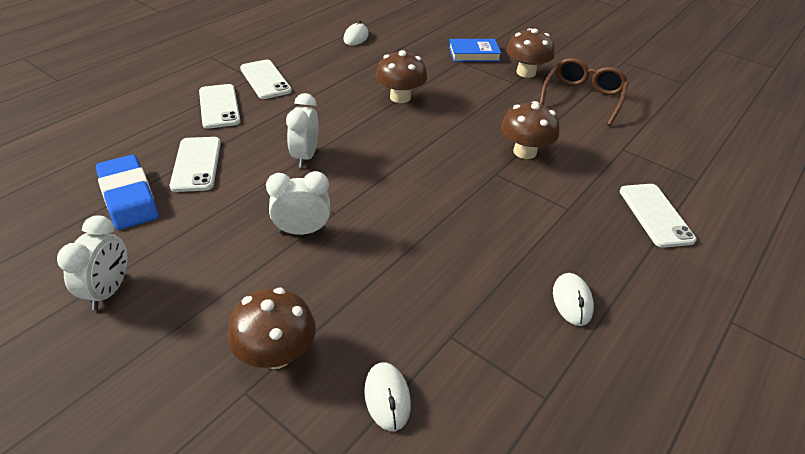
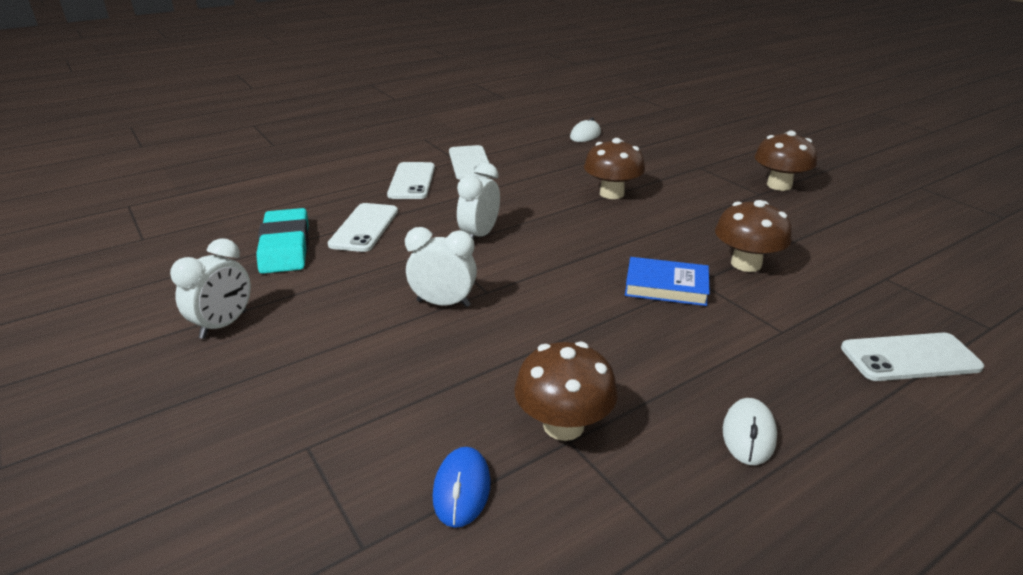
camera: 20 degrees right, 10 degrees down
(128, 197) = (285, 247): blue eraser -> turquoise eraser
(276, 354) = (358, 416): brown mushroom -> brown mushroom (563, 425)
(387, 397) = (462, 489): white mouse -> blue mouse
(473, 54) = (719, 161): blue book -> blue book (666, 286)
(582, 98) = (847, 218): brown glasses -> none
(655, 215) = (910, 358): white phone -> white phone turned 75 degrees clockwise

